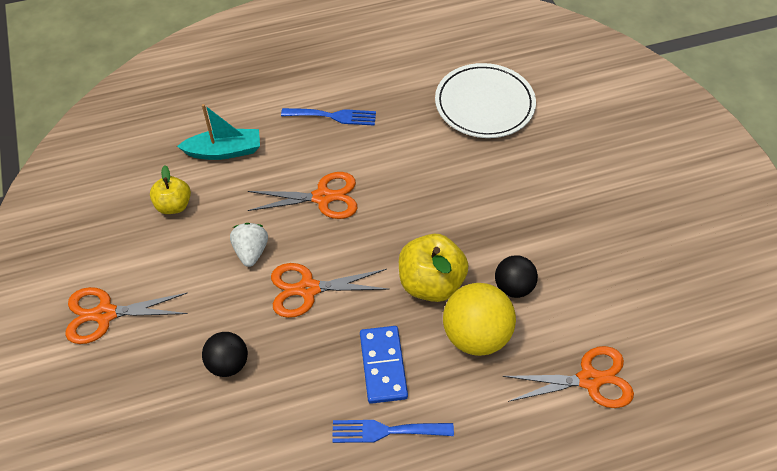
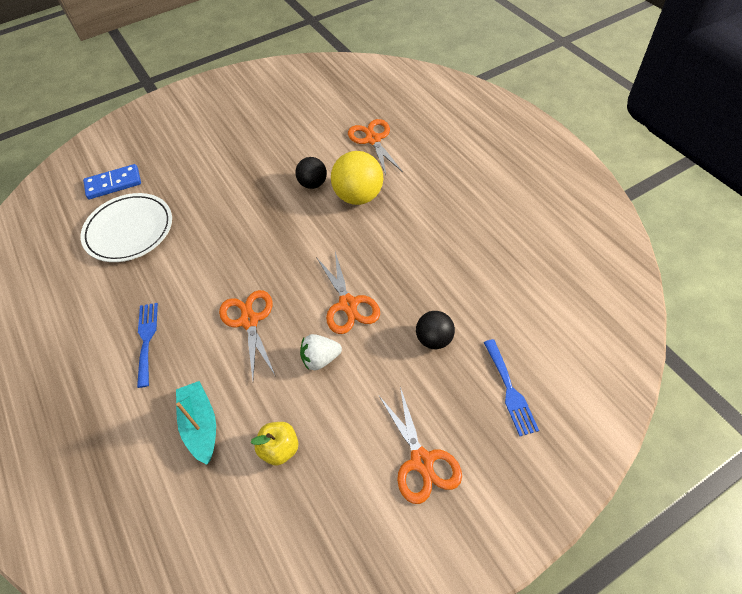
camera: 100 degrees left, 0 degrees up
(383, 366) = (400, 241): blue domino -> blue domino (113, 183)
(386, 431) = (448, 228): blue fork -> blue fork (510, 390)
(431, 283) = (321, 229): yellow apple -> none

